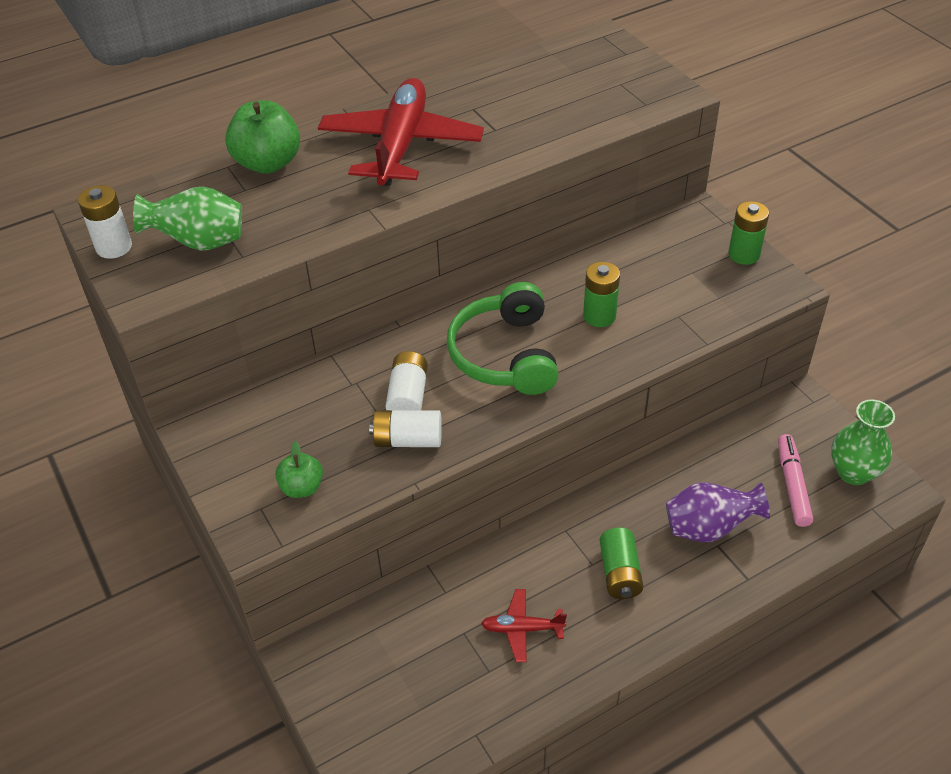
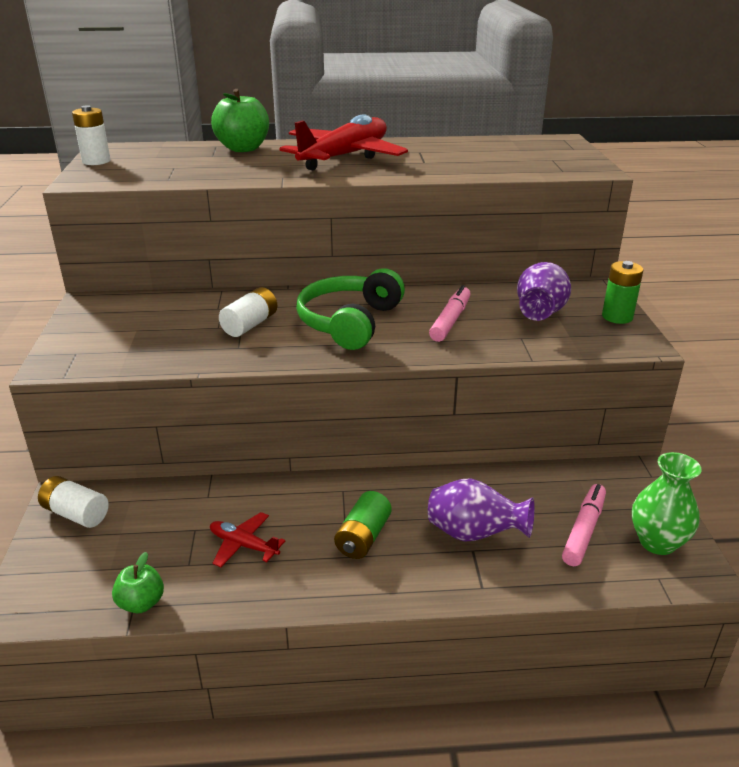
camera: 25 degrees right, 15 degrees down
(200, 243) = (150, 169): green vase -> none
(302, 487) = (116, 351): green apple -> green apple (141, 603)
(408, 440) = (222, 347): white battery -> white battery (76, 513)
(599, 316) = (450, 320): green battery -> pink marker
(674, 277) = (539, 315): none -> purple vase

